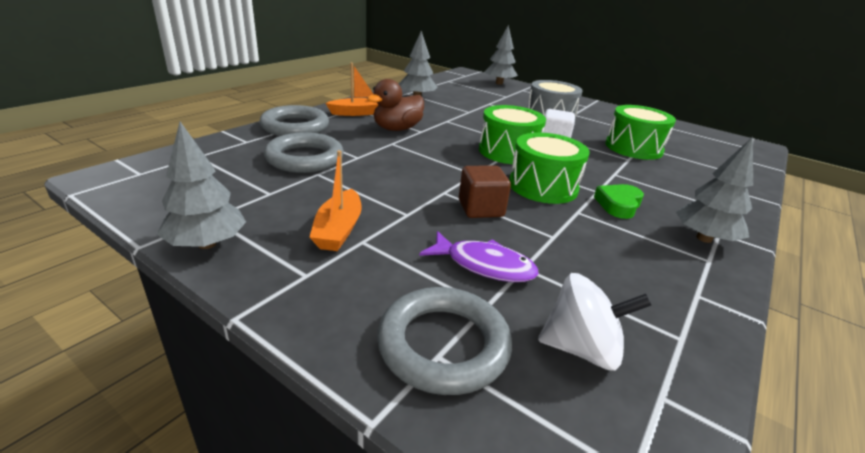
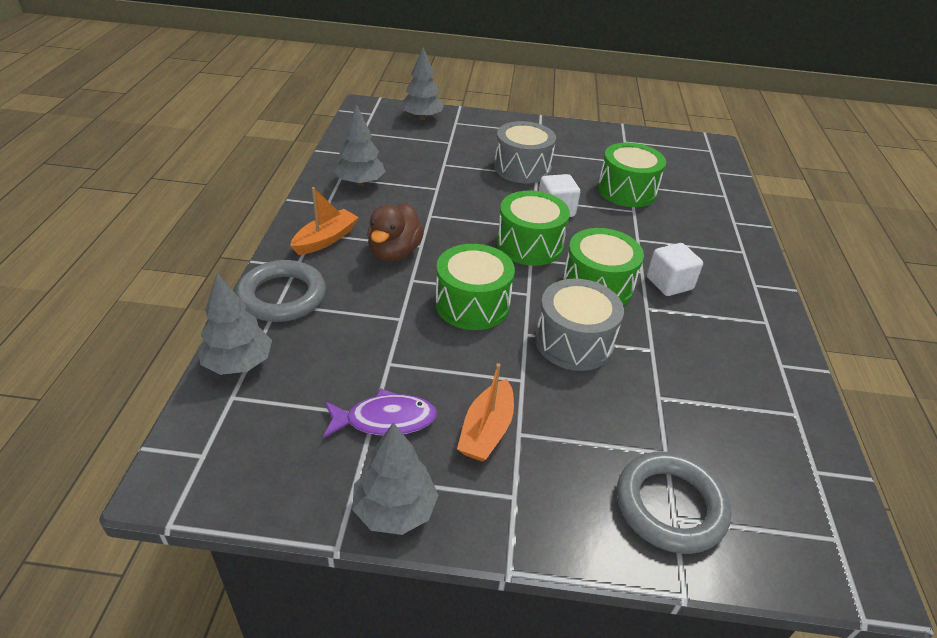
camera: 30 degrees left, 10 degrees up
(305, 158) = (351, 346): grey ring -> none
(338, 230) = (486, 430): orange boat -> orange boat turned 45 degrees clockwise
(420, 166) = (472, 304): none -> green drum
(480, 209) = (574, 342): brown cube -> grey drum
(484, 265) = (631, 410): purple fish -> purple fish (385, 420)
(581, 348) = (750, 458): white spinning top -> none
(618, 205) = (669, 283): green heart -> white cube
(704, 238) = (749, 297): grey tree -> grey tree (238, 363)

